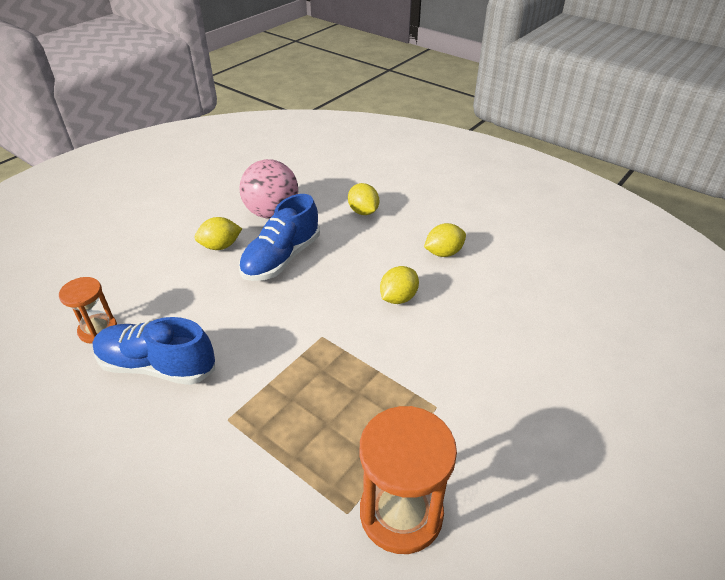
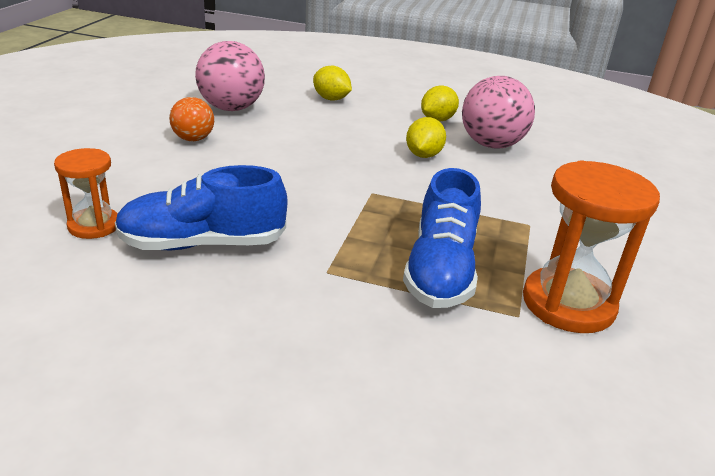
camera: 25 degrees left, 10 degrees down
(220, 246) = (193, 139): yellow lemon -> orange ball
(281, 258) = (274, 141): blue shoe -> blue shoe (440, 271)
(473, 295) = (491, 145): none -> pink ball

